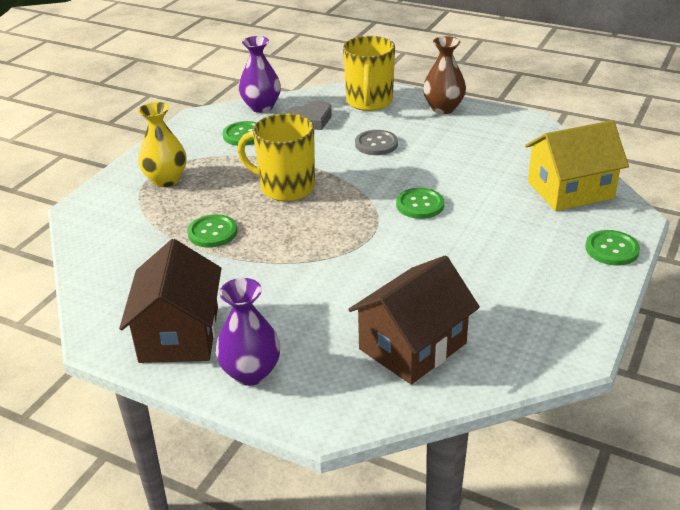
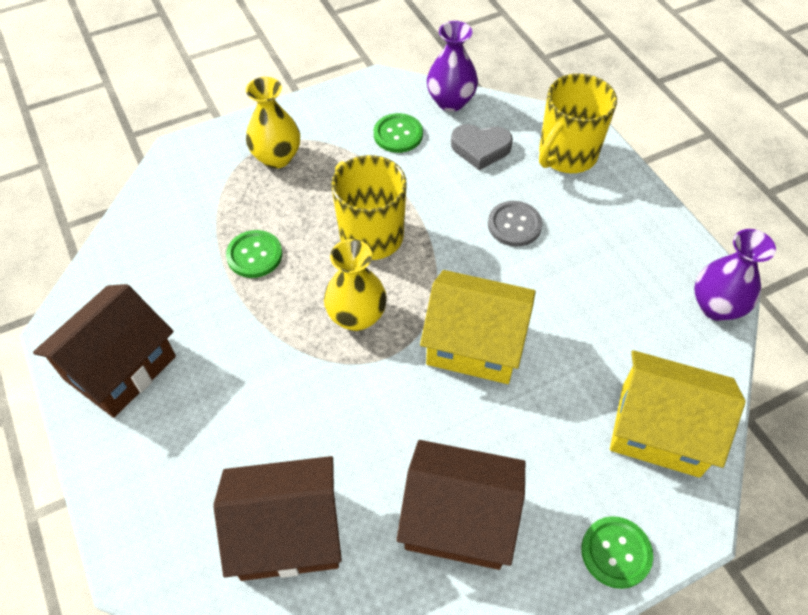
camera: 35 degrees right, 20 degrees up
(251, 373) = (131, 458): purple vase -> purple vase (716, 306)
(326, 228) = (357, 316): none -> yellow vase
(420, 205) = (475, 344): green button -> yellow house
(443, 108) = (639, 211): brown vase -> none
(510, 282) = (459, 519): none -> brown house

